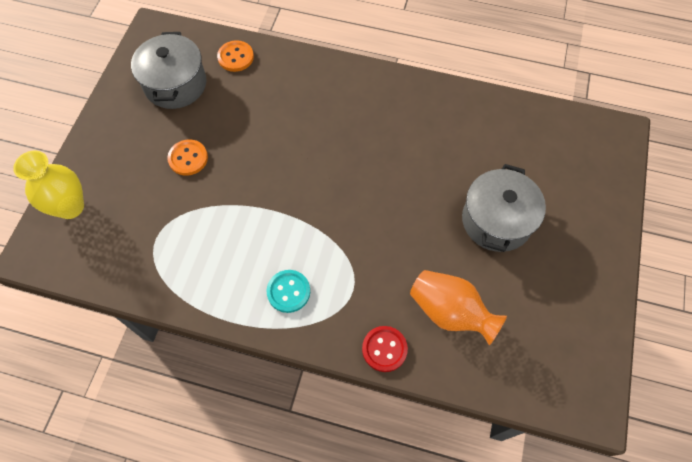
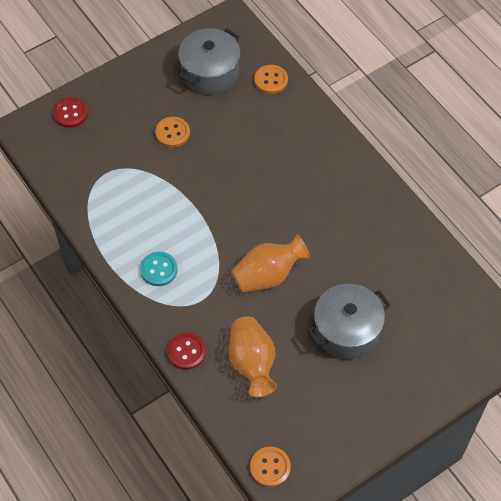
camera: 40 degrees right, 5 degrees down
(70, 207) = (70, 113): yellow vase -> red button
(388, 222) = (268, 275): none -> orange vase
(556, 396) = (270, 467): none -> orange button

